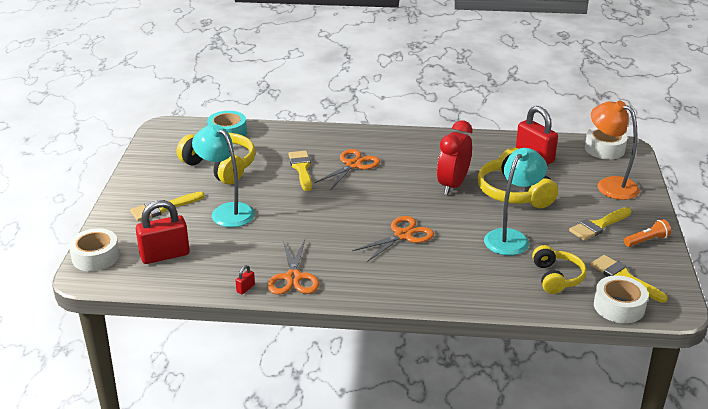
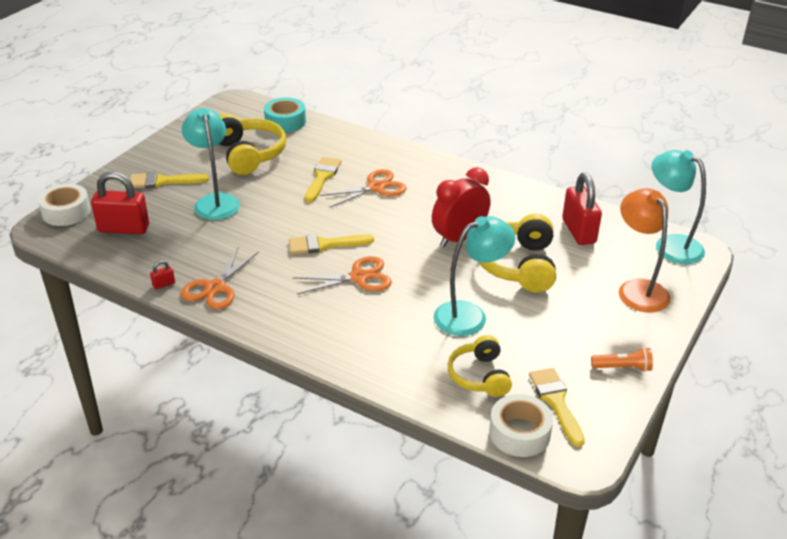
camera: 25 degrees right, 5 degrees up
(557, 277) = (479, 376): yellow headphones -> yellow headphones turned 150 degrees clockwise
(598, 226) = (581, 332): yellow brush -> yellow brush (324, 244)
(604, 149) = (670, 245): white tape -> turquoise lamp

